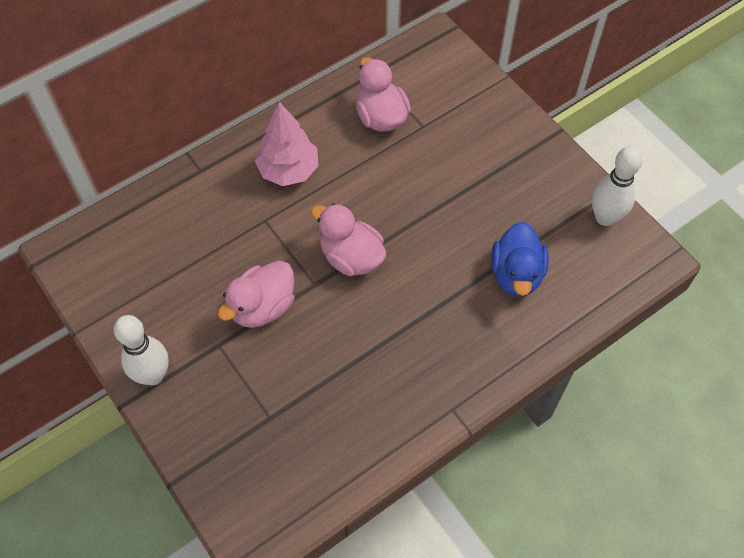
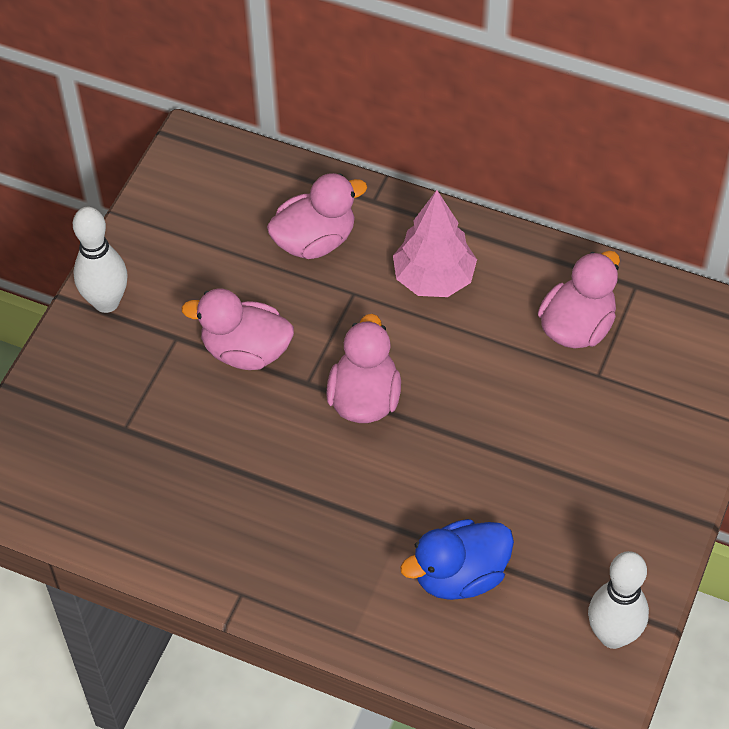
camera: 60 degrees right, 5 degrees down
(205, 220) = (315, 241): none -> pink duck

